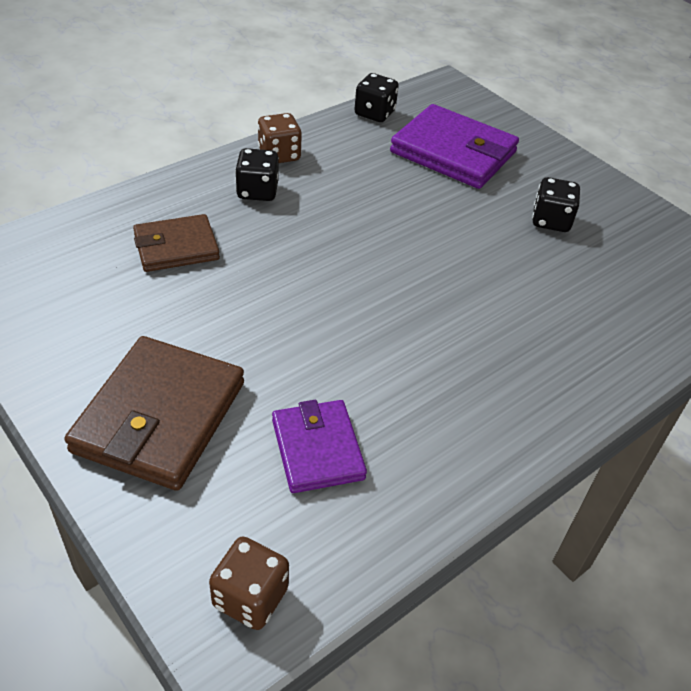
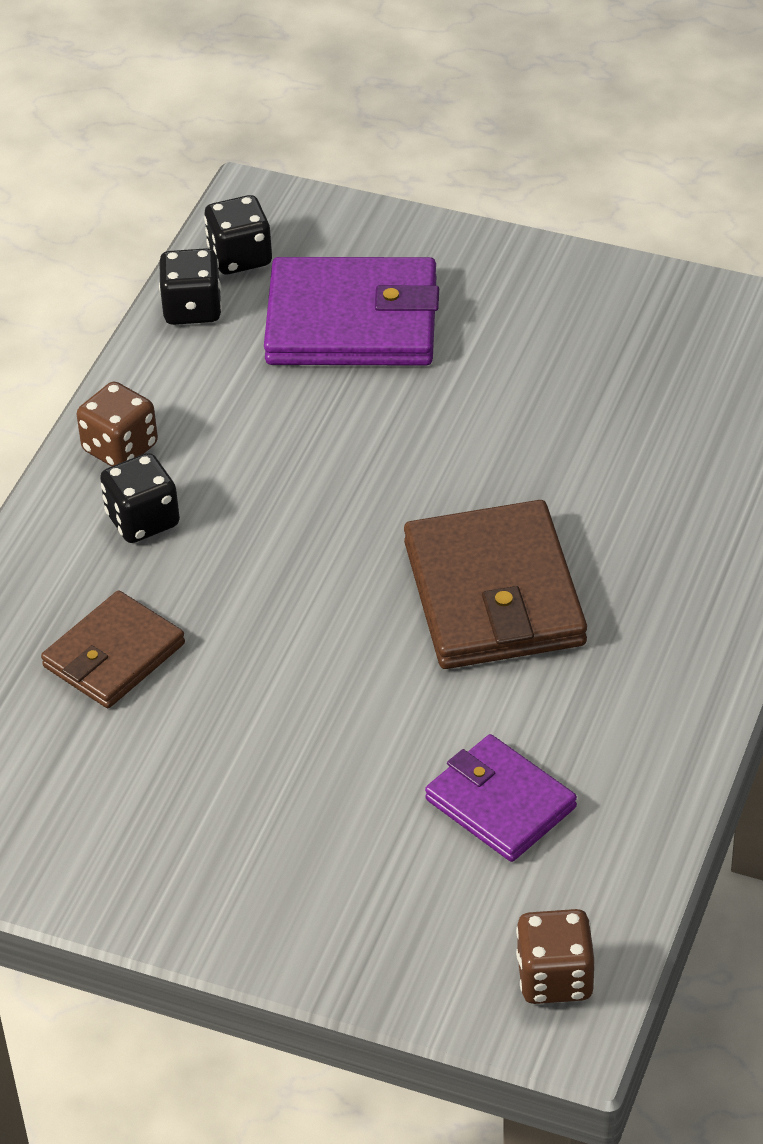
camera: 25 degrees left, 0 degrees up
(159, 417) = (298, 864): brown wallet -> brown wallet (493, 594)
(551, 221) = (553, 368): black dice -> black dice (240, 257)

